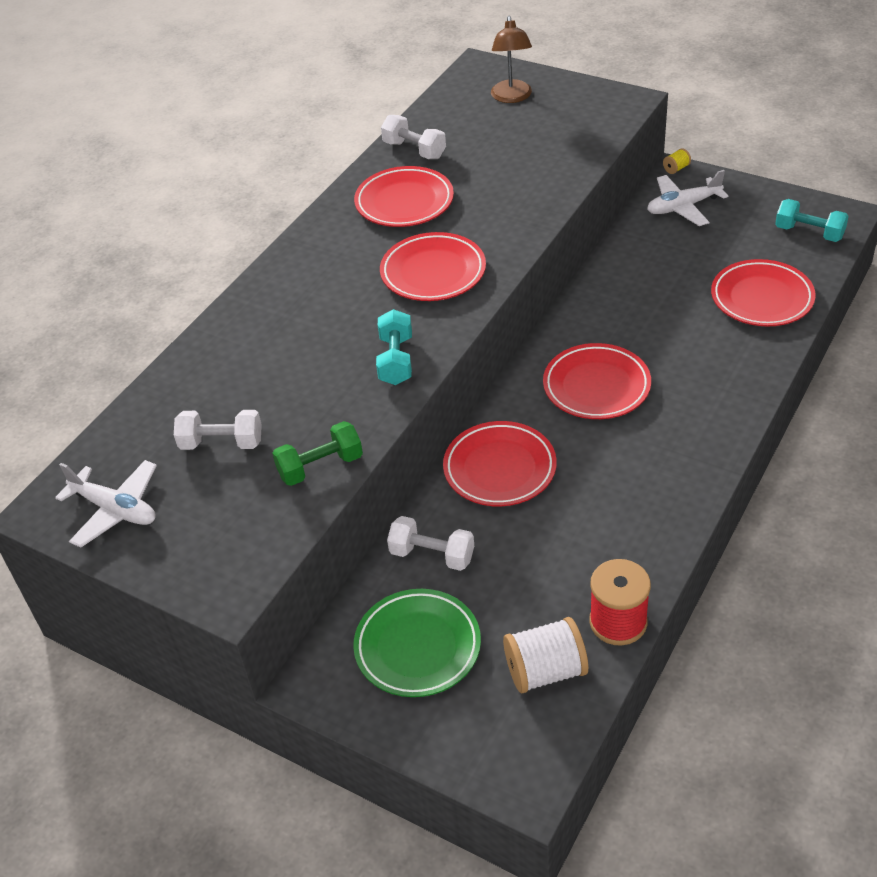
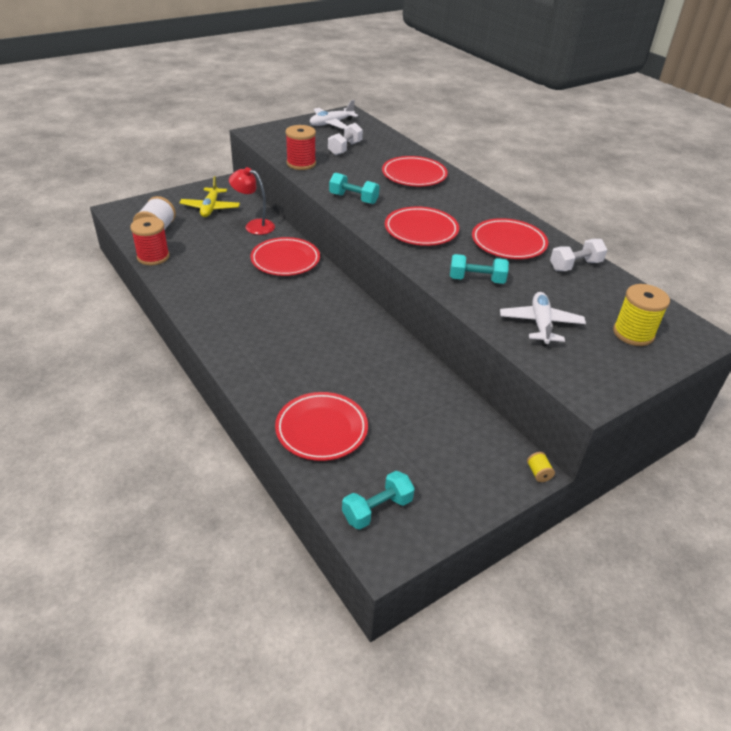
camera: 110 degrees right, 5 degrees down
(320, 466) = (301, 163): green dumbbell -> red spool
(417, 647) = (210, 208): green plate -> yellow plane
(432, 555) = (254, 226): white dumbbell -> red lamp
(507, 201) = (476, 280): none -> turquoise dumbbell
(512, 97) = (633, 333): brown lamp -> yellow spool
(596, 386) = (311, 314): red plate -> red plate (414, 175)
(683, 207) = (474, 447): white plane -> white plane (540, 324)

